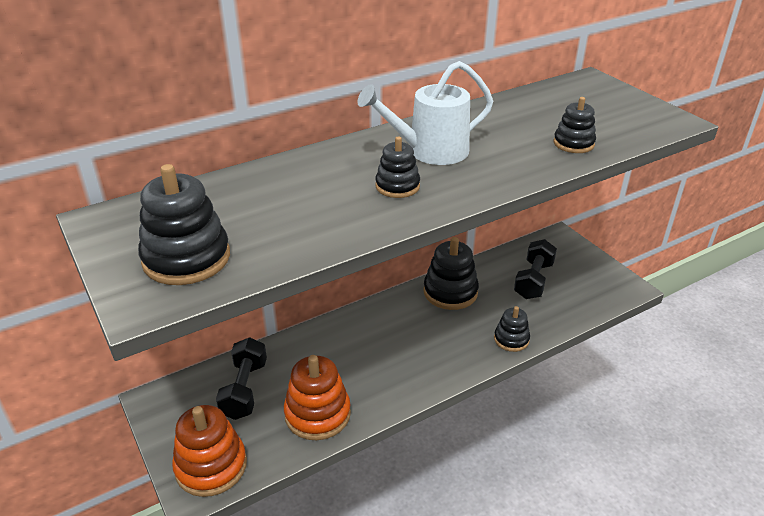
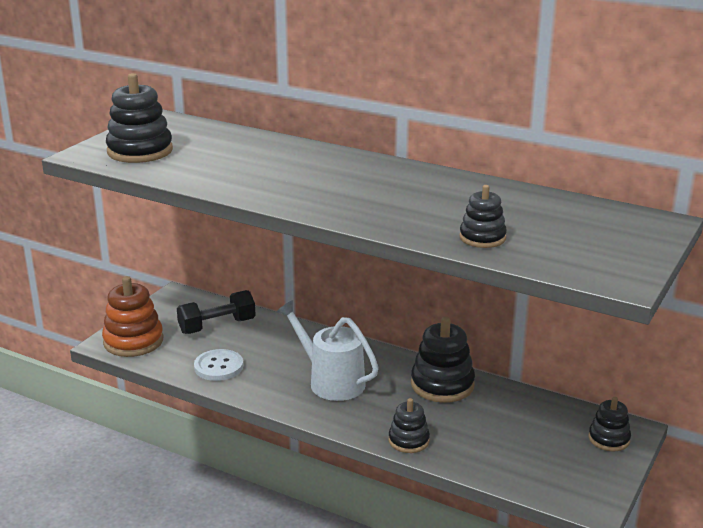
camera: 60 degrees right, 10 degrees down
(317, 414) = (218, 367): orange stacking toy -> white button
(397, 186) = (305, 186): black stacking toy -> black stacking toy (609, 439)
(430, 151) = (380, 184): white watering can -> white watering can (331, 381)
(533, 280) = (522, 431): black dumbbell -> none

